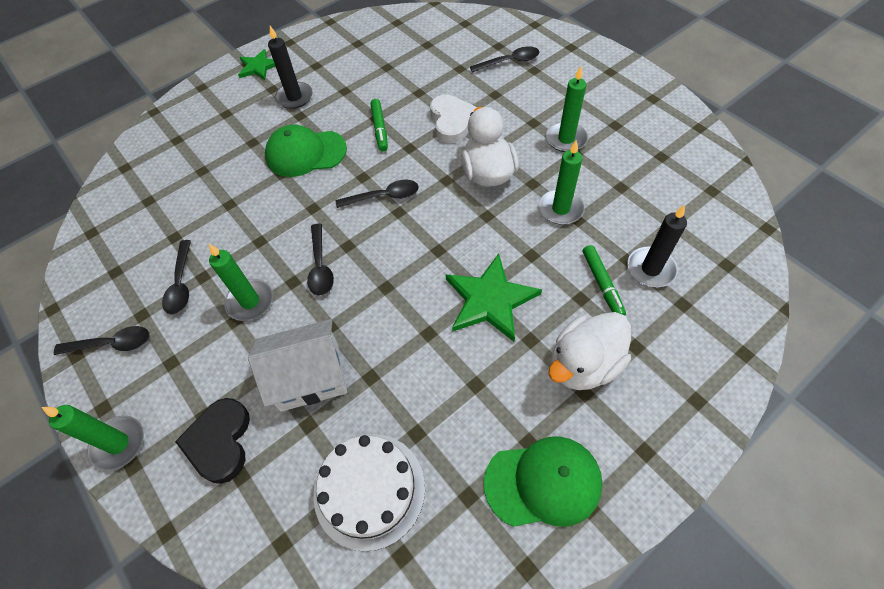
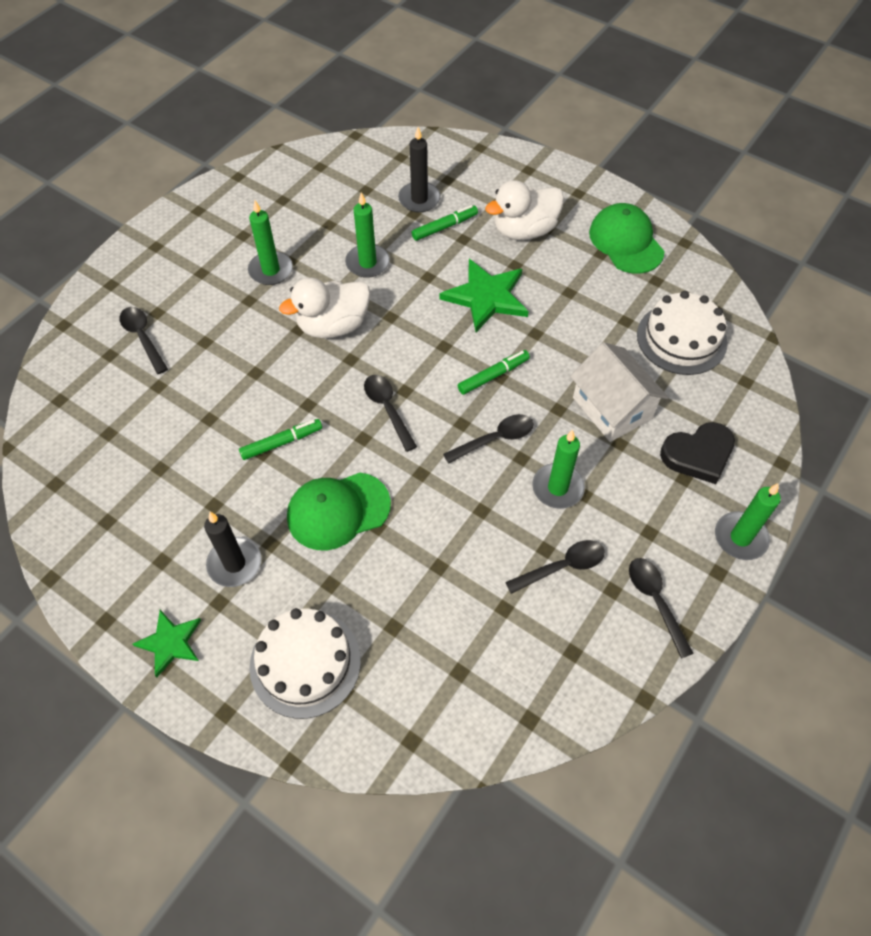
camera: 110 degrees left, 0 degrees up
(207, 124) = (305, 663): none -> white cake
(305, 153) = (338, 511): green cap -> green cap turned 90 degrees clockwise
(389, 282) = (493, 375): none -> green marker
(452, 121) = (258, 372): white heart -> none
(584, 364) = (524, 230): white duck -> white duck turned 120 degrees clockwise

